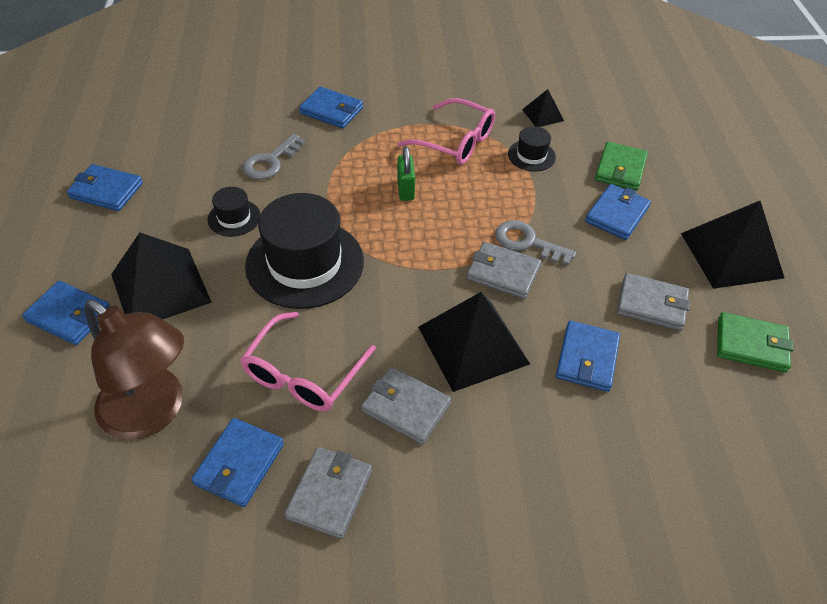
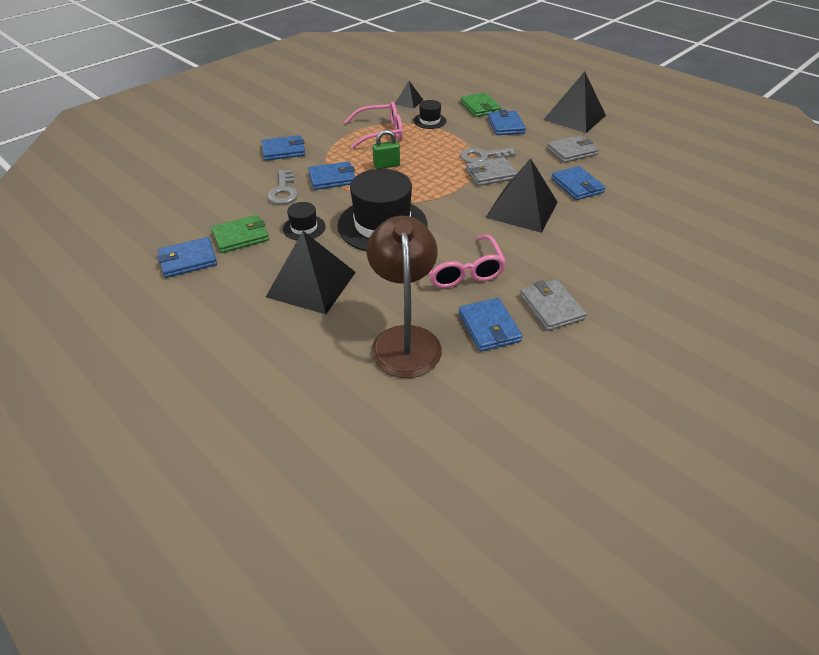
camera: 40 degrees left, 5 degrees down
(69, 315) = (270, 332): blue wallet -> blue wallet (332, 178)
(153, 413) = (405, 339): brown lamp -> brown lamp turned 90 degrees counterclockwise
(405, 189) = (386, 165): green padlock -> green padlock turned 60 degrees counterclockwise
(406, 407) = (531, 251): grey wallet -> none
(751, 345) = (629, 145): green wallet -> green wallet (241, 236)

